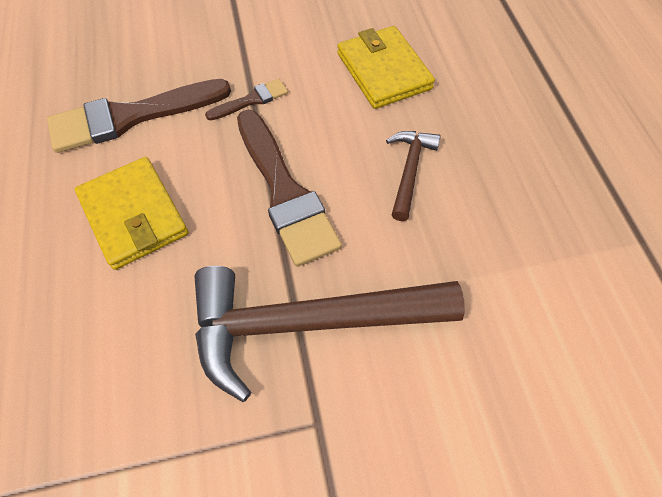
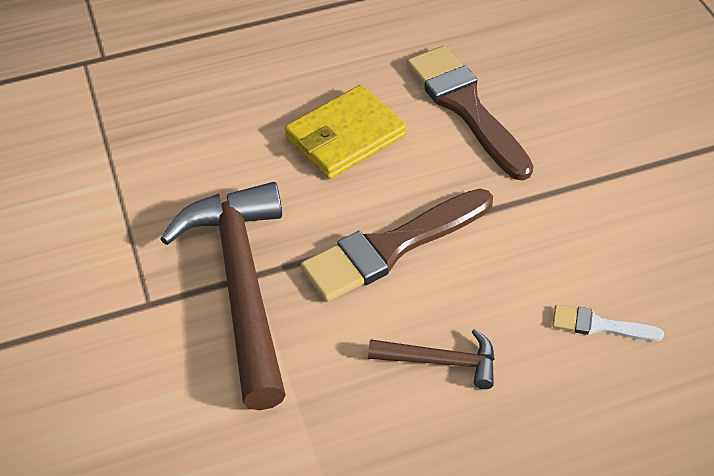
camera: 85 degrees right, 10 degrees down
(251, 100) = (514, 200): brown brush -> none
(383, 71) = (599, 325): yellow wallet -> white brush

